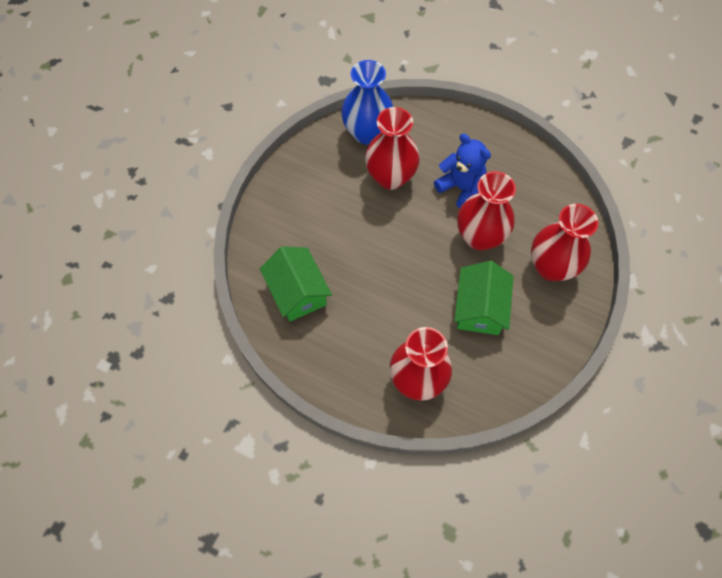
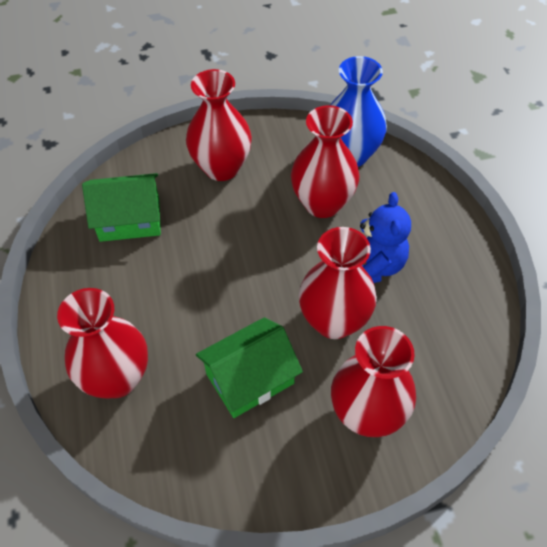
camera: 50 degrees right, 10 degrees down
(297, 292) = (130, 219): green house -> green house turned 60 degrees clockwise
(306, 209) = (221, 168): none -> red vase

